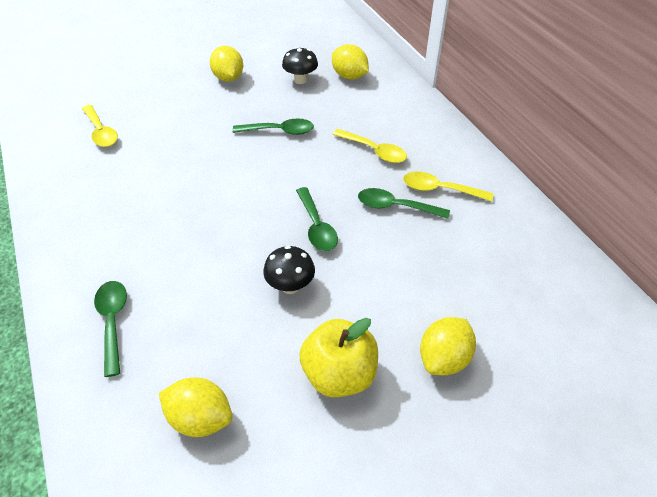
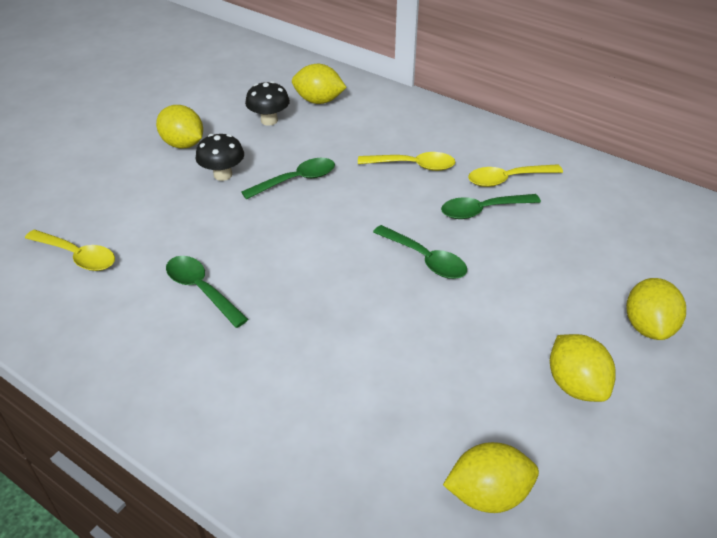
camera: 30 degrees left, 5 degrees down
(113, 322) = (301, 450): green spoon -> green spoon (201, 289)
(290, 286) = (454, 326): black mushroom -> black mushroom (223, 175)
(339, 374) = (575, 385): yellow apple -> yellow lemon

